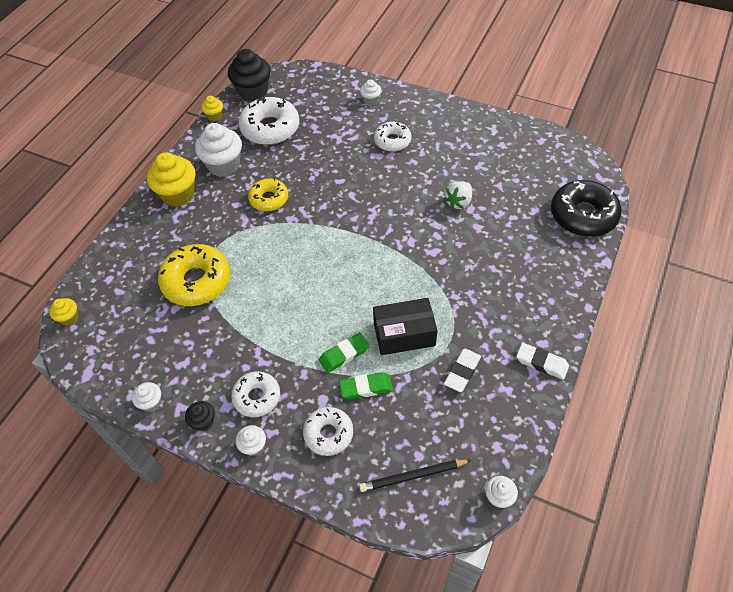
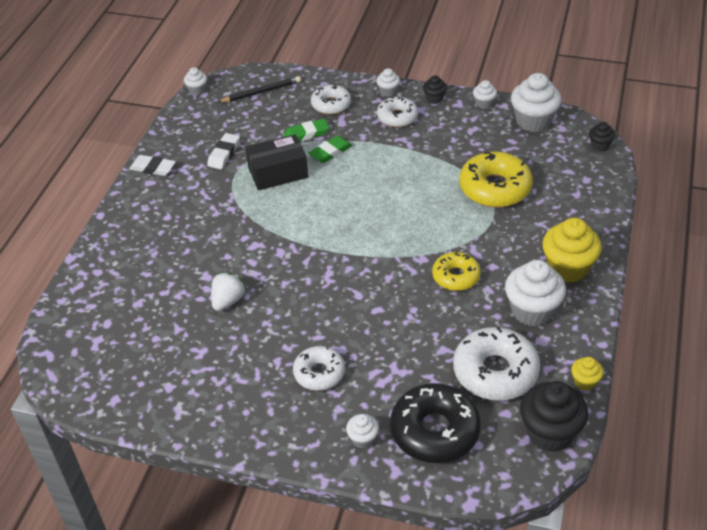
camera: 170 degrees right, 10 degrees down
(69, 318) = (599, 146): yellow cupcake -> black cupcake
(113, 364) = (533, 121): none -> white cupcake
(583, 215) = (82, 304): black donut -> black donut (435, 431)

